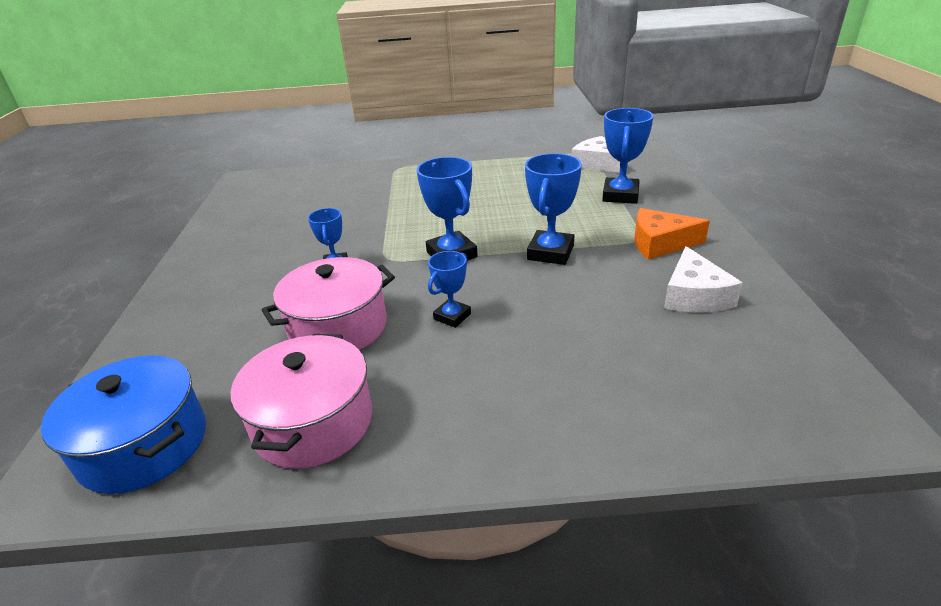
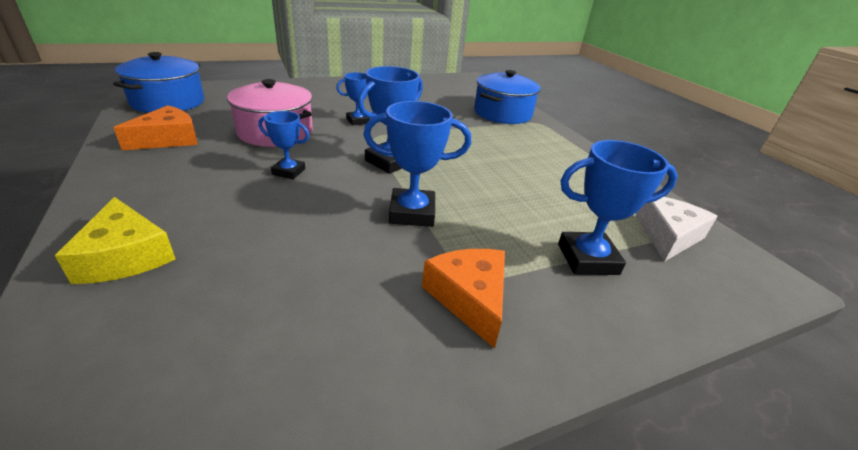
camera: 65 degrees right, 0 degrees up
(313, 422) = (168, 139): pink pot -> orange cheese
(365, 180) = (502, 113): none -> blue pot
(599, 413) = (125, 256): none -> yellow cheese
(694, 295) = (338, 331): white cheese -> none

